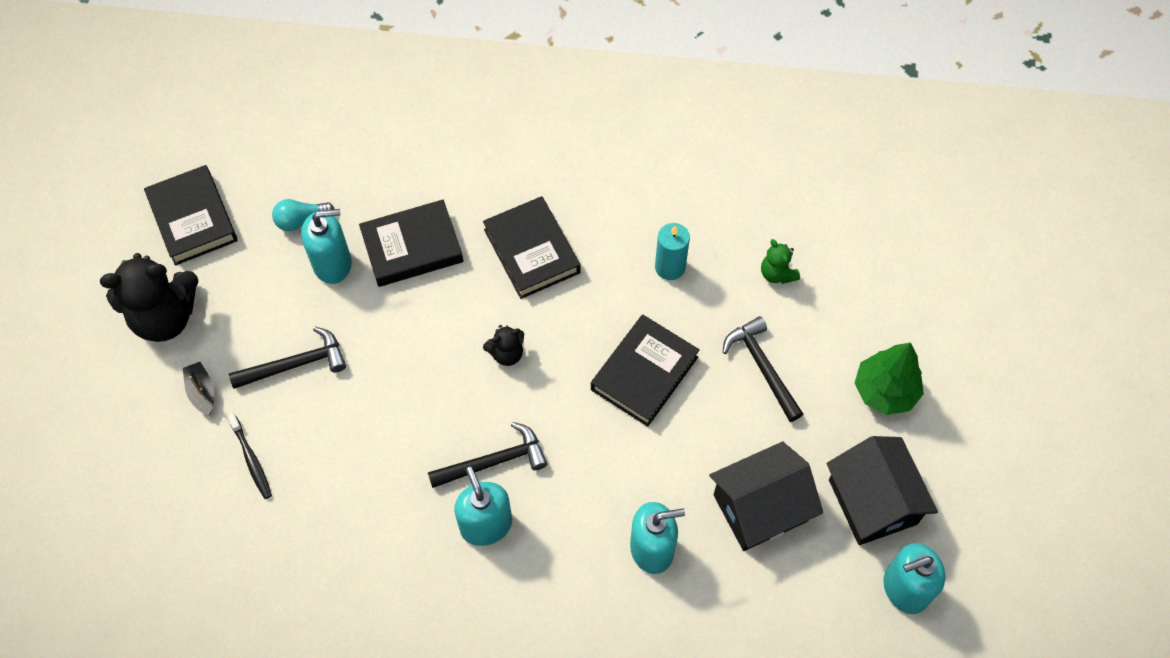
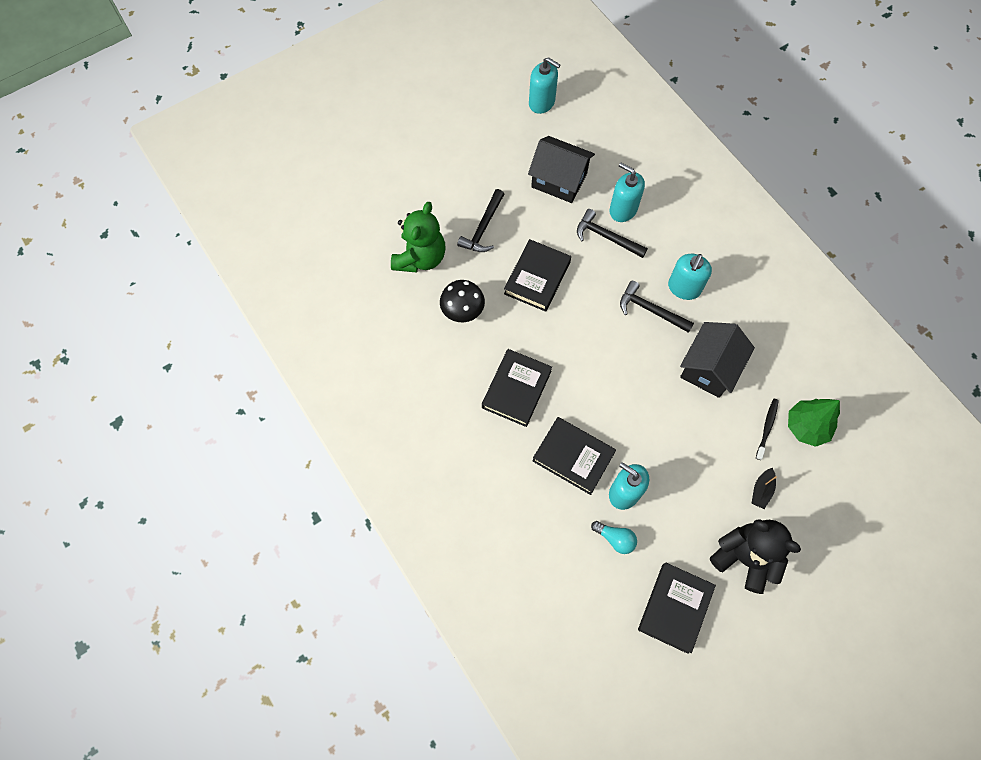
camera: 130 degrees left, 5 degrees up
(296, 364) = (698, 455): black hammer -> black hammer (606, 237)
(506, 353) = (589, 352): black teddy bear -> none
(644, 373) = (537, 278): black book -> black book turned 60 degrees counterclockwise
(670, 267) = (462, 311): turquoise candle -> black mushroom
(777, 274) = (420, 257): green teddy bear -> green teddy bear, size x2.07
(872, 502) = (511, 138): black house -> black house (709, 368)
(885, 391) = (447, 168): green tree -> green tree (806, 427)

